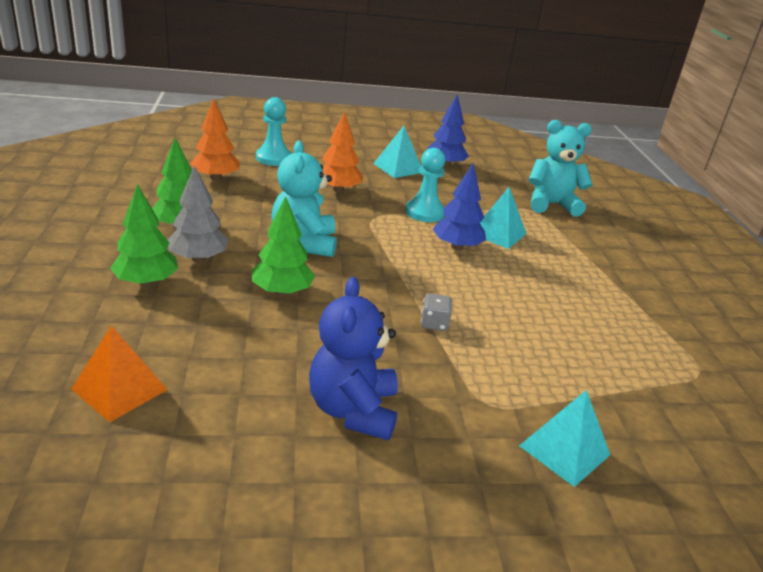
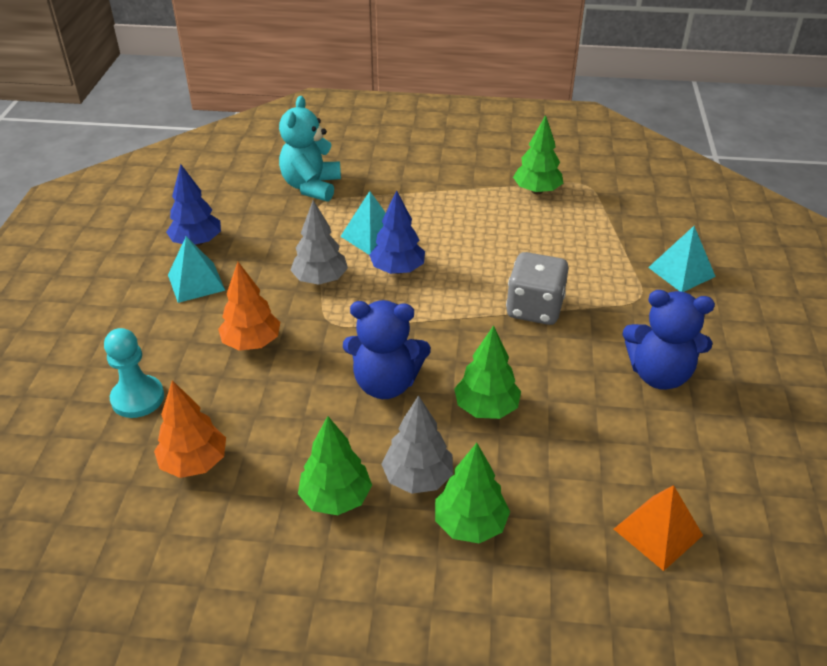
camera: 75 degrees left, 10 degrees up
(304, 243) = (386, 383): turquoise teddy bear -> blue teddy bear
(424, 212) = (320, 279): turquoise pawn -> grey tree
(434, 323) = (534, 308): grey dice -> grey dice, size x2.06
(652, 332) = (537, 191): none -> green tree

